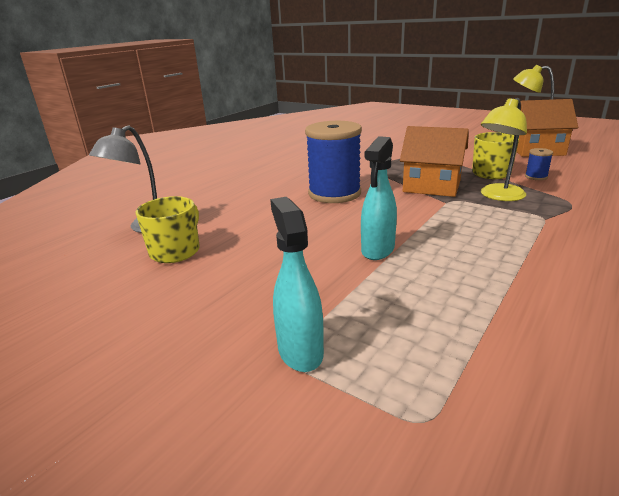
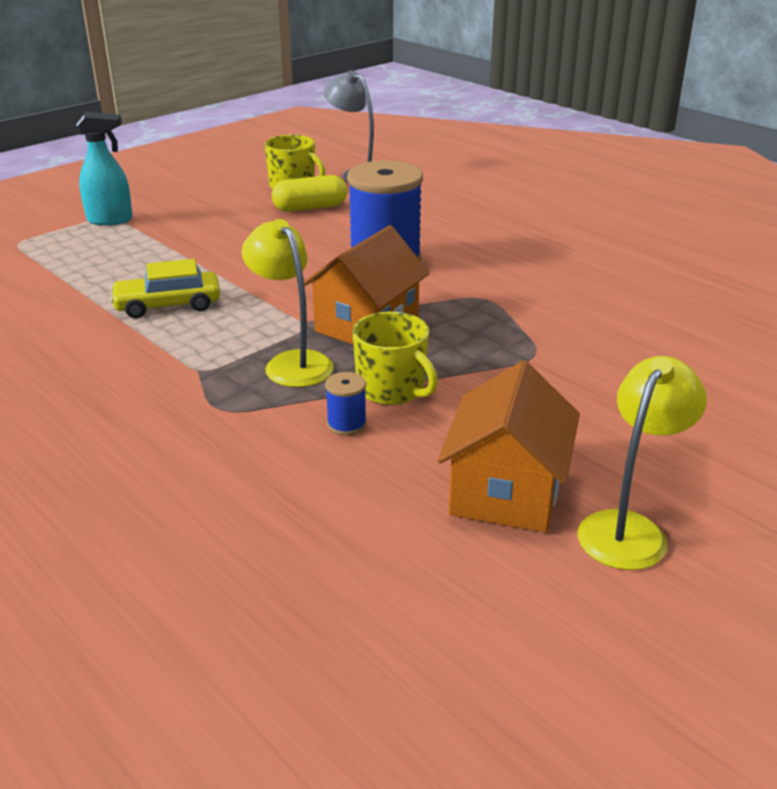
camera: 100 degrees right, 5 degrees up
(236, 233) = (310, 208): none -> yellow capsule
(377, 250) = (215, 261): turquoise spray bottle -> none
(475, 251) = (168, 305): none -> yellow car

